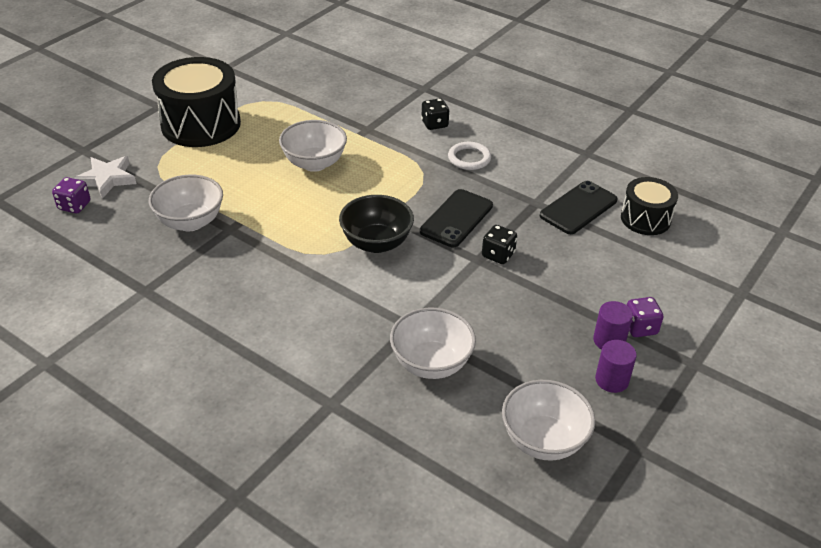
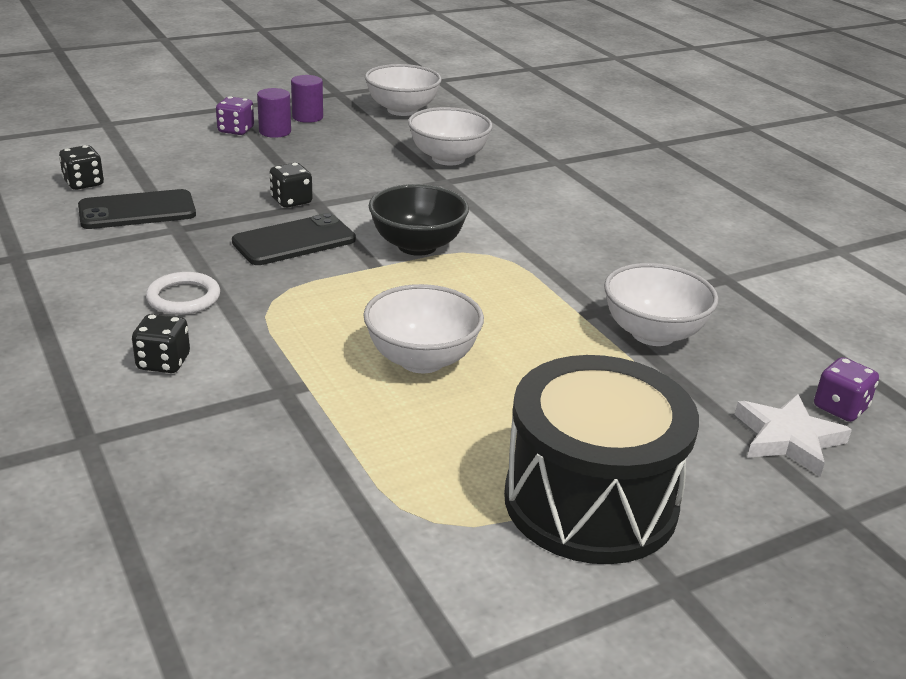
camera: 155 degrees left, 10 degrees down
(645, 219) = (84, 183): black drum -> black dice

